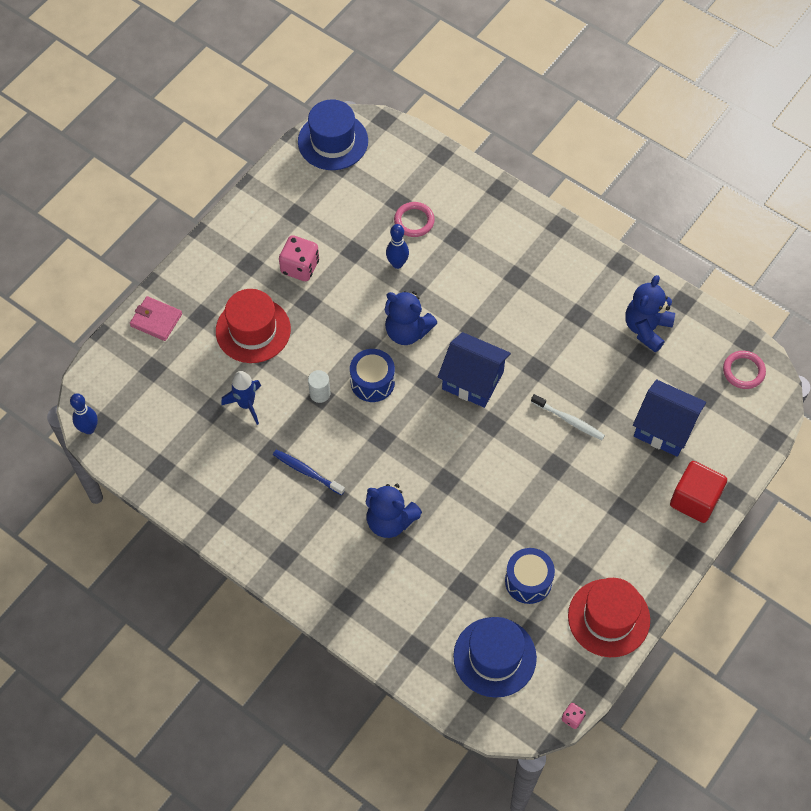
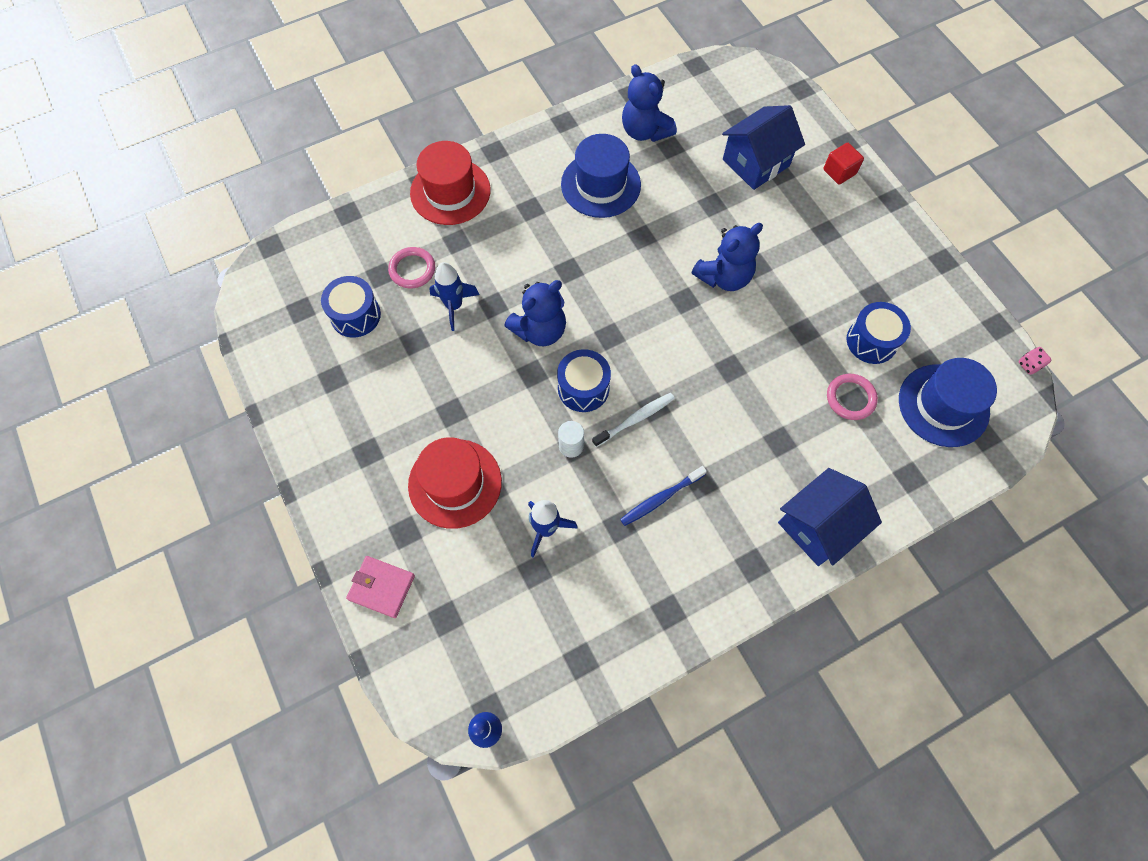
camera: 65 degrees left, 5 degrees up
(156, 320) = (381, 587): pink wallet -> pink wallet turned 60 degrees clockwise
(300, 267) = (402, 401): pink dice -> none
(333, 141) = (264, 304): blue hat -> blue hat (600, 185)
(354, 203) = (355, 315): none -> blue drum
(390, 521) = (754, 439): blue teddy bear -> blue teddy bear (724, 277)
(397, 263) = (454, 306): blue bowling pin -> blue rocket
(473, 380) = (628, 295): blue house -> blue house (818, 526)
(569, 420) = (712, 233): white toothbrush -> white toothbrush (635, 419)
(608, 618) = (934, 290): red hat -> red hat (450, 192)
(695, 500) = (839, 172): red cube -> red cube, size x0.62
(743, 371) = (725, 81): pink ring -> pink ring (850, 398)

